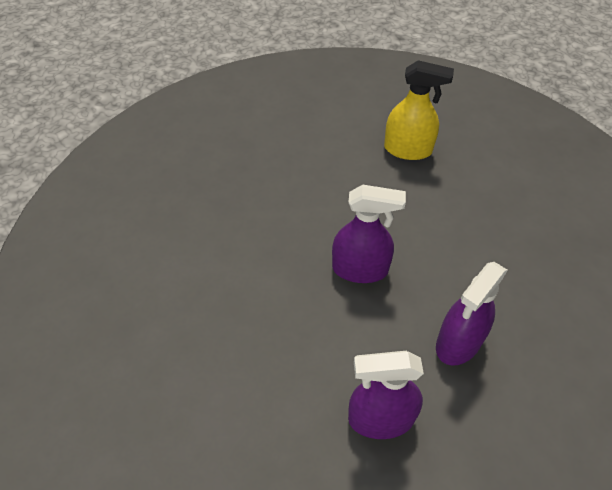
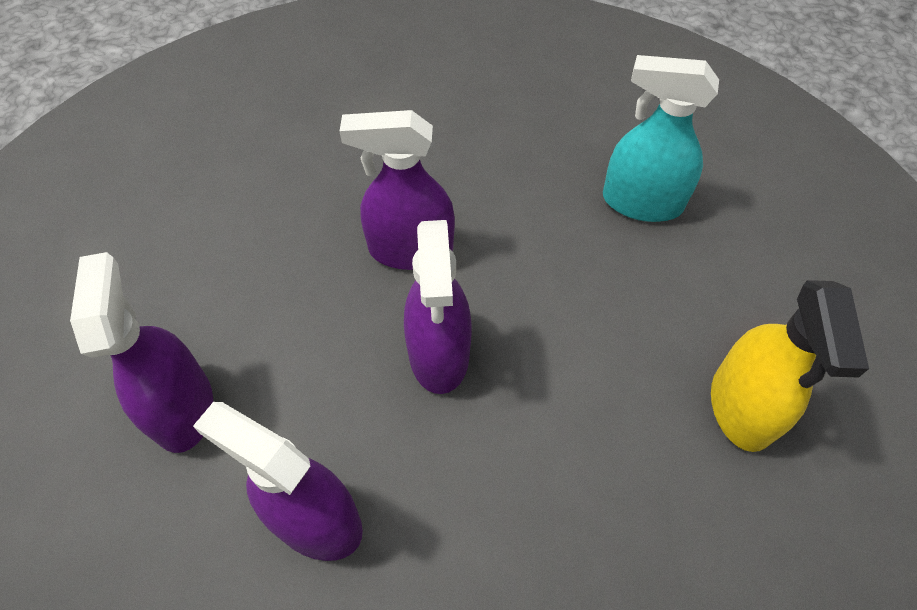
camera: 80 degrees right, 5 degrees up
(273, 156) = (641, 202): none -> turquoise spray bottle
(280, 274) = (410, 249): none -> purple spray bottle

